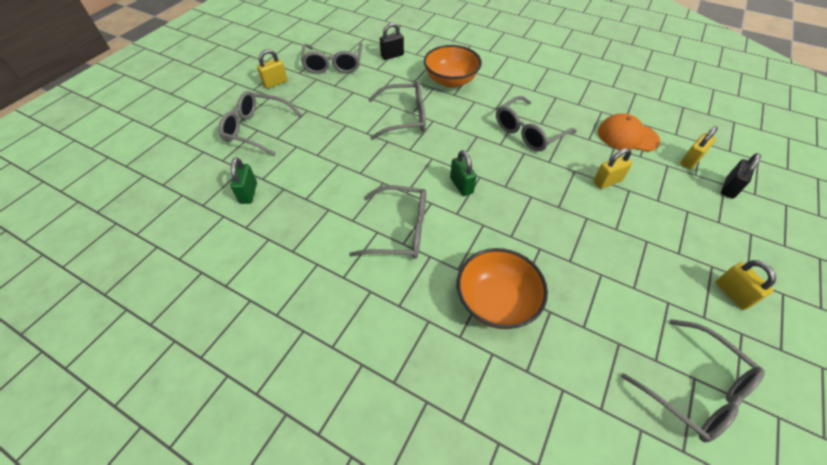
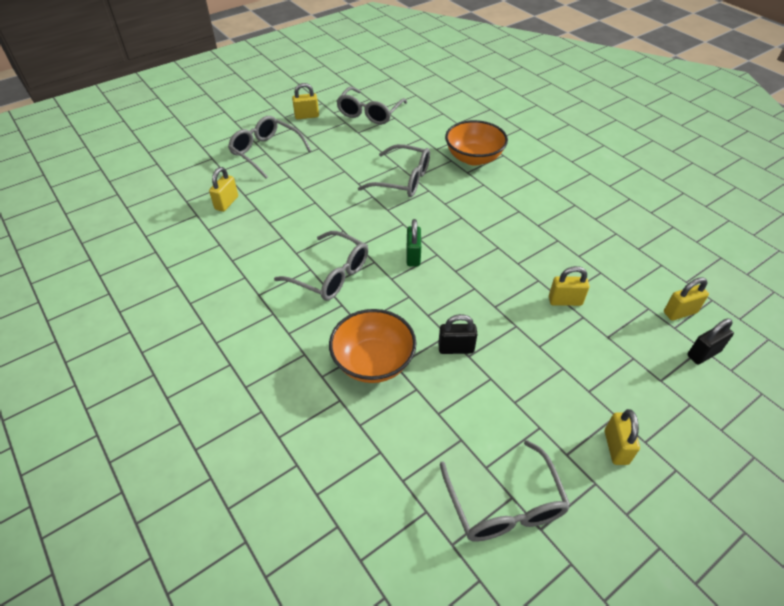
camera: 25 degrees right, 5 degrees down
(248, 193) = (226, 203): green padlock -> yellow padlock
(392, 55) = (432, 118): black padlock -> black padlock (456, 348)
(528, 132) = (517, 229): grey glasses -> none
(627, 136) = (625, 266): orange cap -> none

